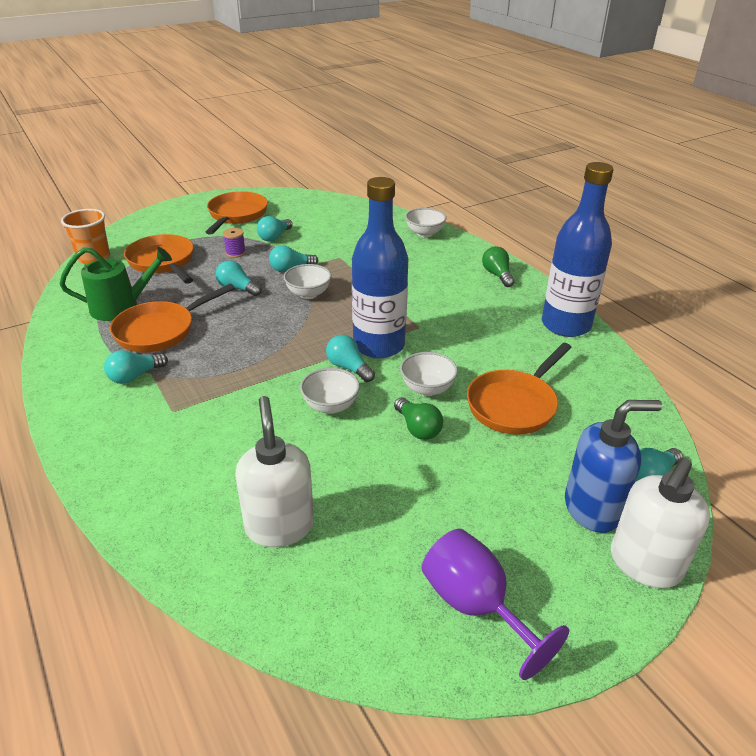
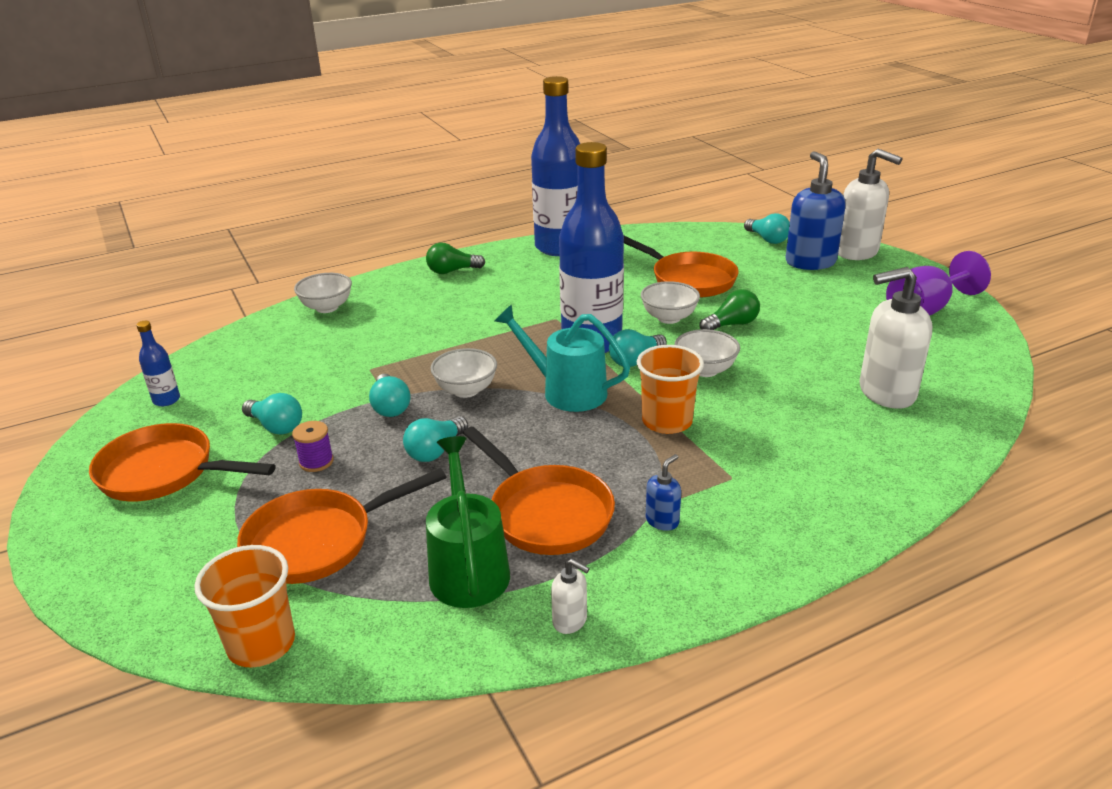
camera: 85 degrees left, 5 degrees down
(62, 341) = (570, 621): none -> white soap dispenser
(135, 376) = (662, 521): turquoise light bulb -> blue soap dispenser
(253, 382) = (667, 421): none -> orange cup
(302, 335) = (566, 391): none -> turquoise watering can
(307, 204) = (166, 400): none -> blue bottle

